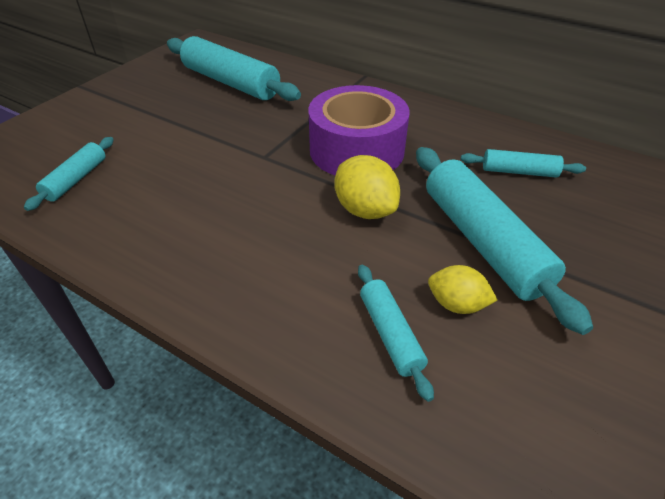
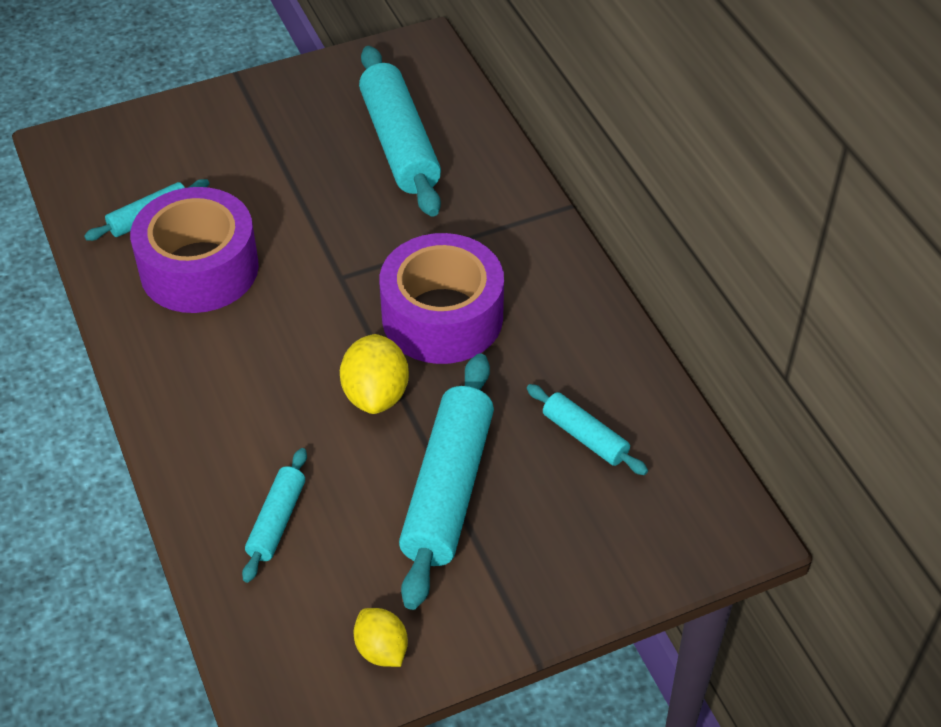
camera: 35 degrees right, 5 degrees up
(148, 193) = (199, 268): none -> purple tape
(456, 304) = (356, 530): yellow lemon -> yellow lemon (381, 650)

